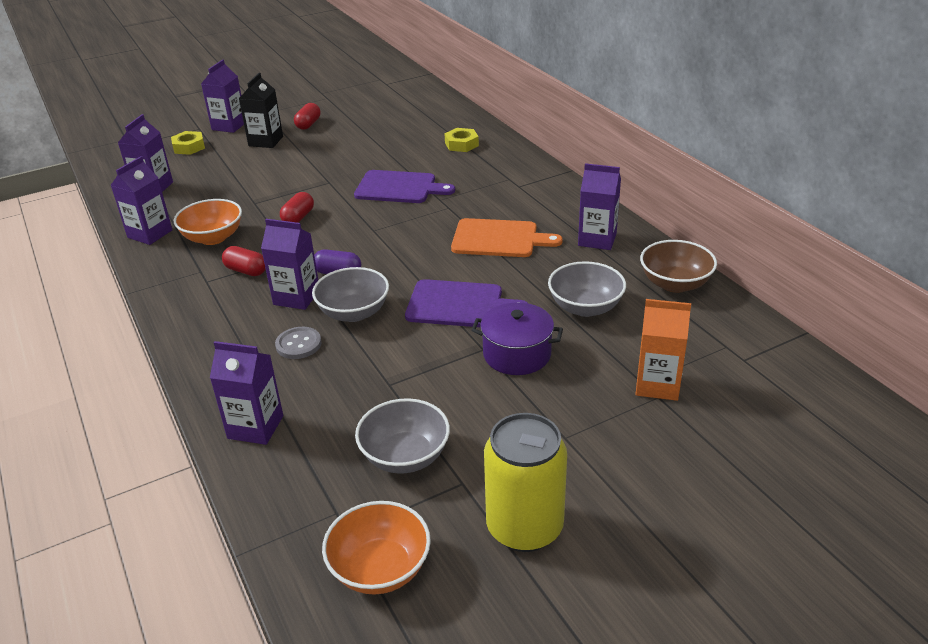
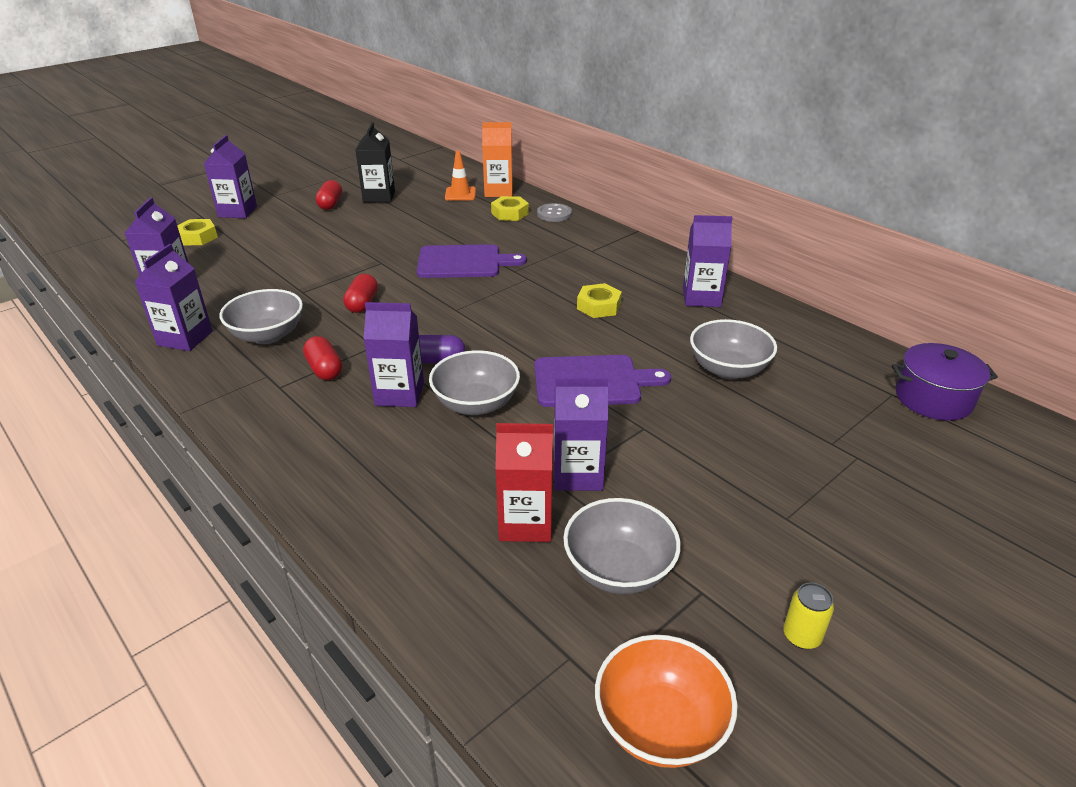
camera: 15 degrees left, 0 degrees up
(213, 238) = (267, 335): orange bowl -> grey bowl
(246, 271) = (324, 369): red capsule -> red capsule turned 45 degrees clockwise
(255, 427) = (417, 560): purple carton -> purple carton (577, 474)
(266, 141) = (288, 225): black carton -> black carton (379, 196)
(298, 344) = (426, 449): grey button -> grey button (554, 214)
(350, 411) = (525, 522): none -> red carton
(425, 122) = (460, 194): none -> orange traffic cone
(499, 239) = (599, 306): orange cutting board -> yellow nut
(517, 354) = (683, 429): purple pot -> purple pot (933, 399)
(524, 527) = (801, 636): yellow can -> yellow can, size x0.41
(657, 384) = (849, 444): orange carton -> orange carton (498, 191)
(675, 284) = (804, 335): brown bowl -> none

